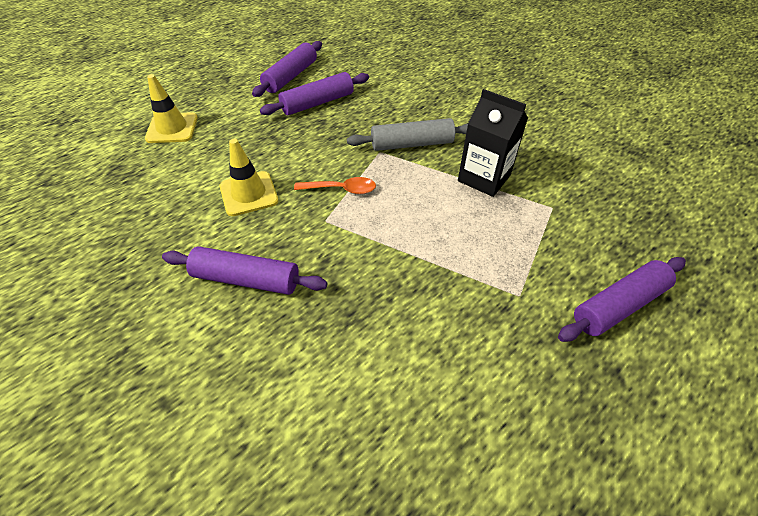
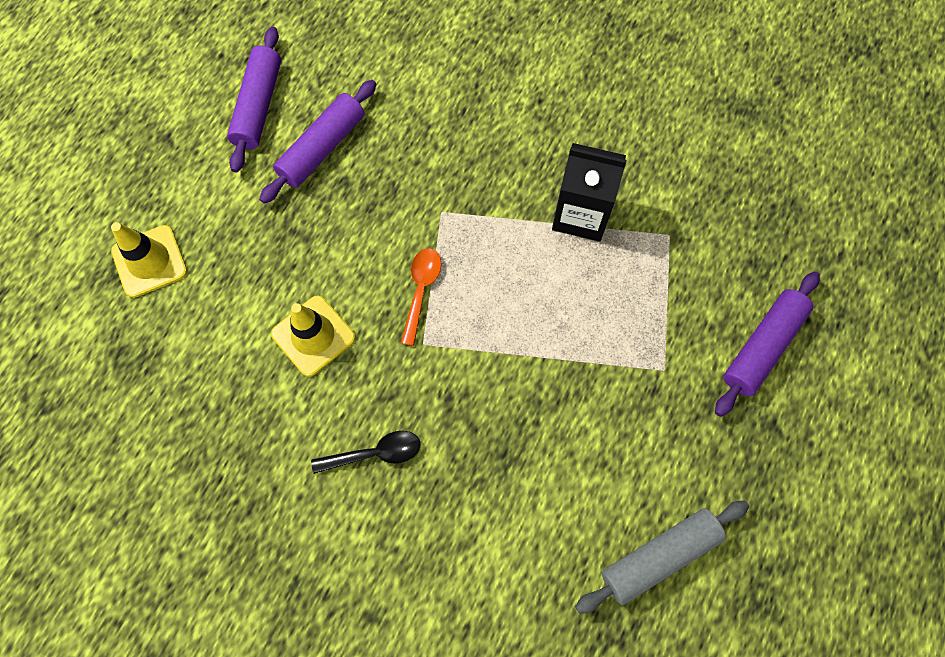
camera: 20 degrees left, 20 degrees up
(247, 279) = (375, 453): purple rolling pin -> black spoon
(341, 189) = (421, 290): orange spoon -> orange spoon turned 60 degrees counterclockwise
(412, 144) = (476, 185): grey rolling pin -> grey rolling pin (659, 556)

